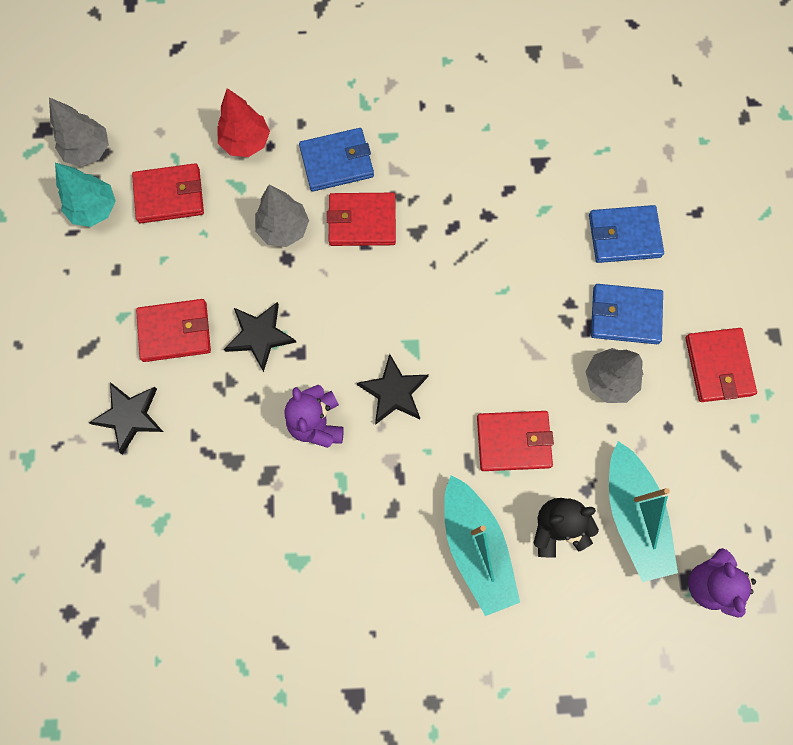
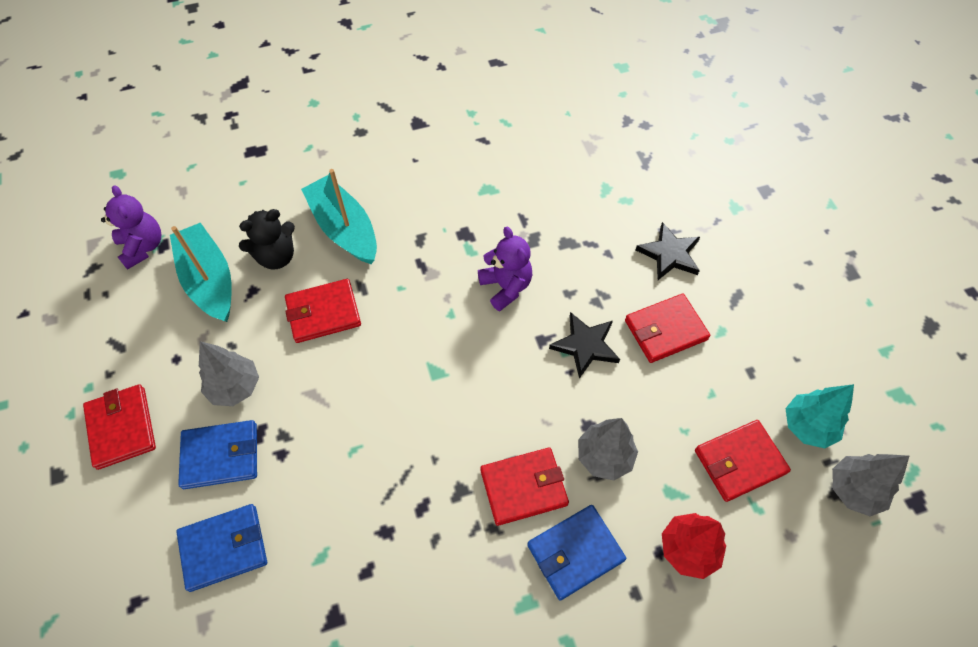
camera: 165 degrees right, 15 degrees down
(394, 392) = (443, 328): black star -> none

